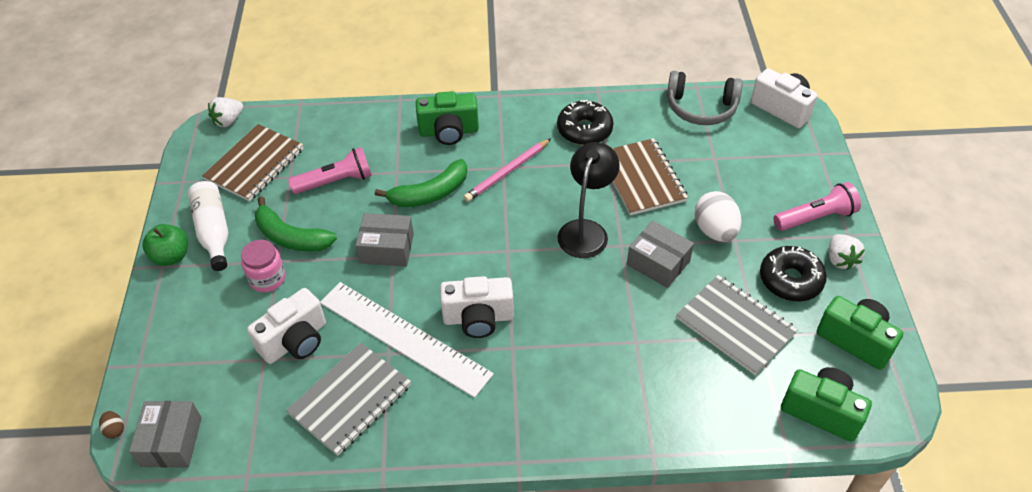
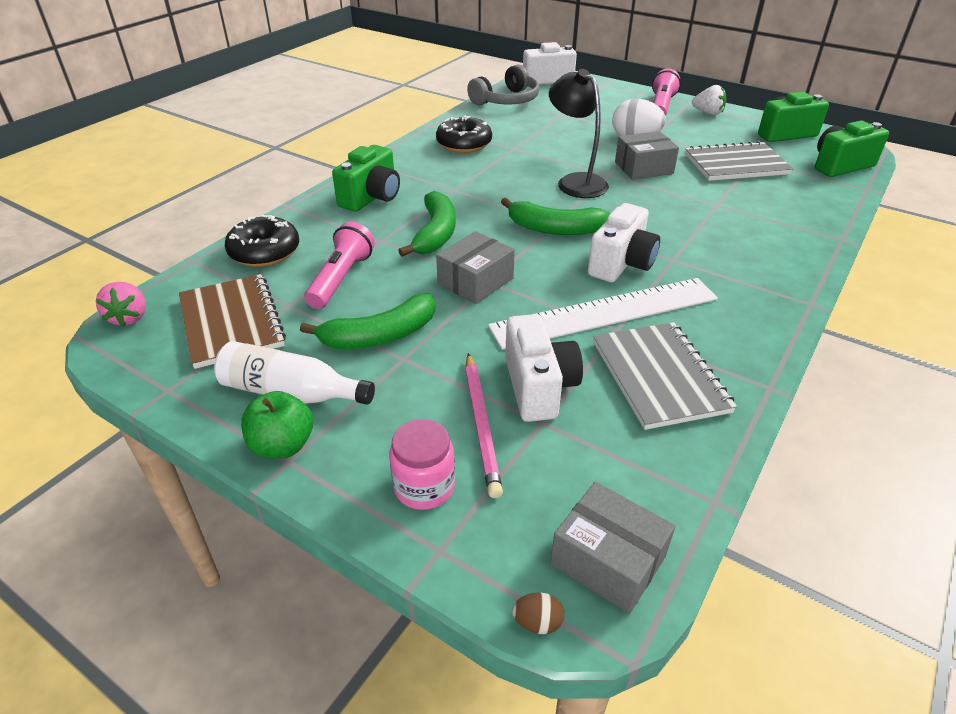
camera: 55 degrees left, 10 degrees down
(228, 121) = (129, 317): white strawberry -> pink strawberry
(267, 278) = (421, 375): pink jar -> pink jar (424, 487)
(496, 255) = (554, 229): none -> green banana
(507, 172) = (463, 189): pink pencil -> pink pencil (481, 424)
(642, 178) = (548, 143): brown notebook -> none
(790, 280) = (710, 133): black donut -> black donut (264, 252)

